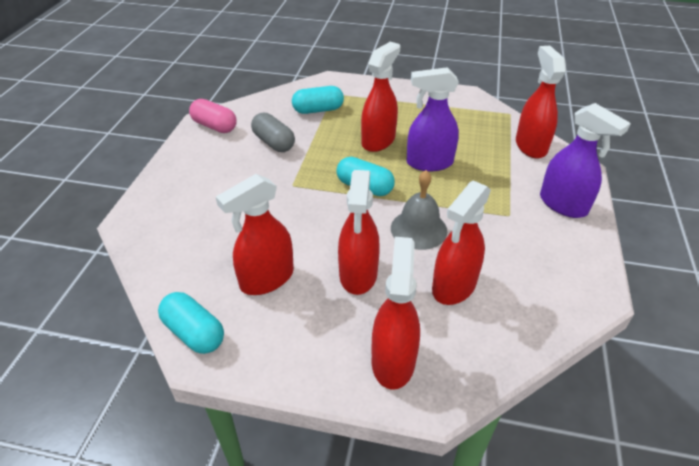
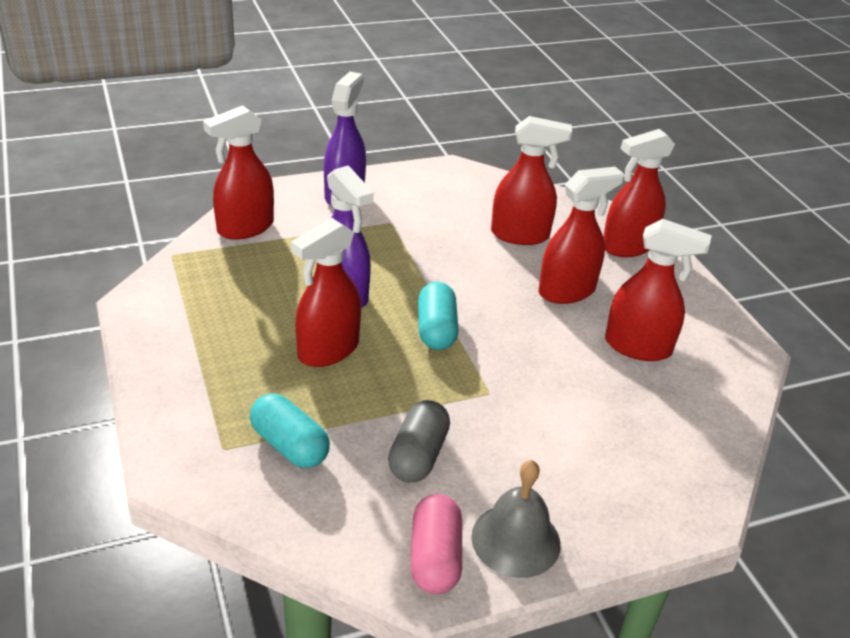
camera: 125 degrees left, 5 degrees down
(194, 333) = (741, 364): turquoise capsule -> none
(378, 141) = (328, 350): red spray bottle -> red spray bottle turned 45 degrees counterclockwise
(418, 229) = (468, 272): grey bell -> grey bell (516, 540)

